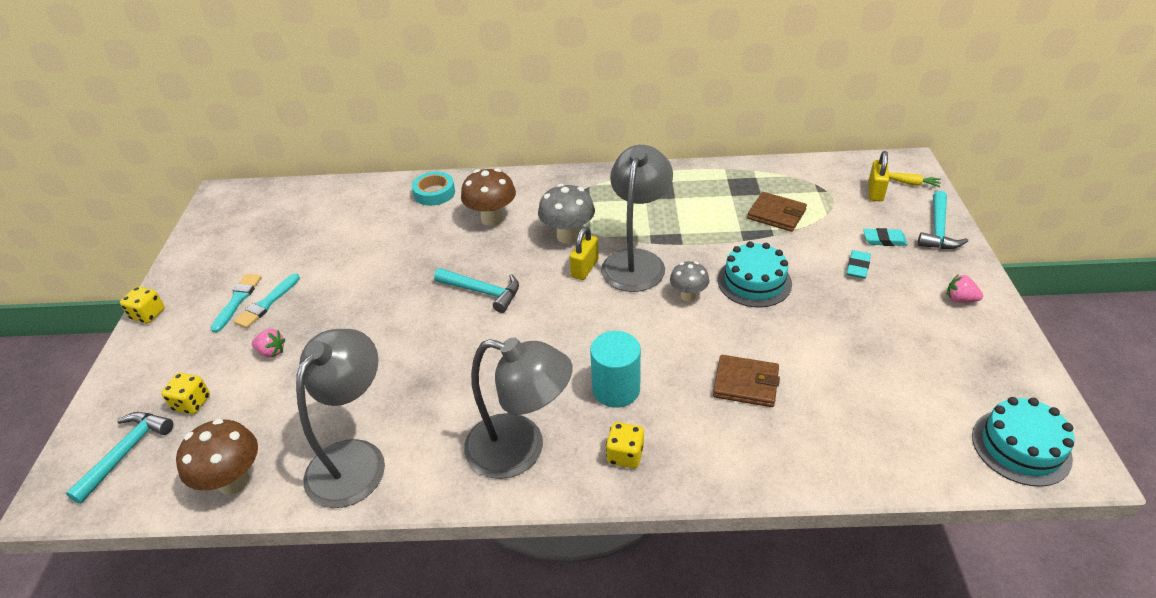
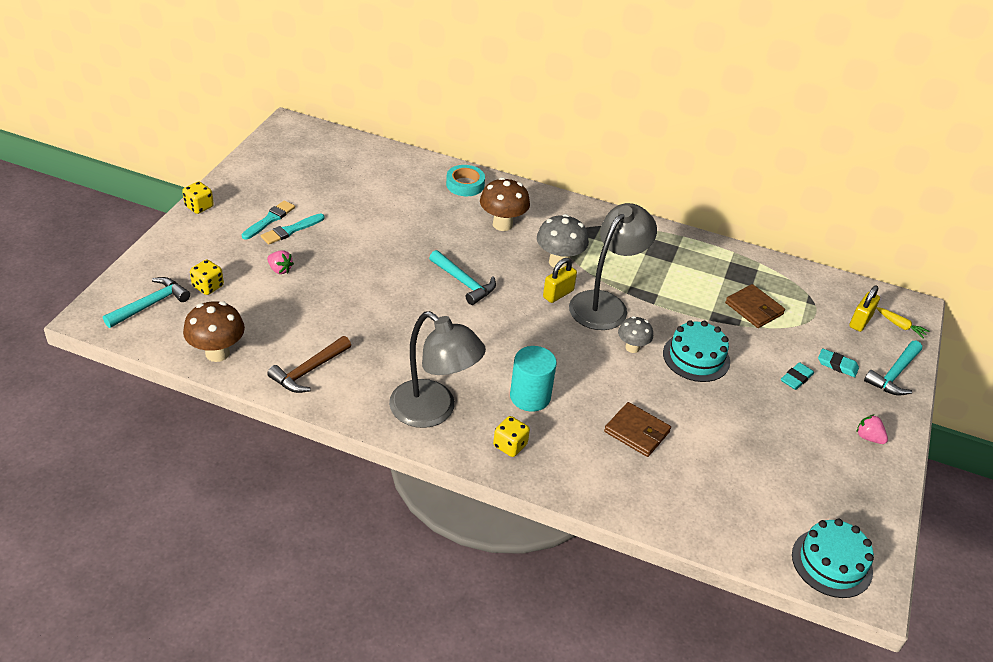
camera: 15 degrees right, 0 degrees up
(355, 459) = (309, 371): grey lamp -> brown hammer

